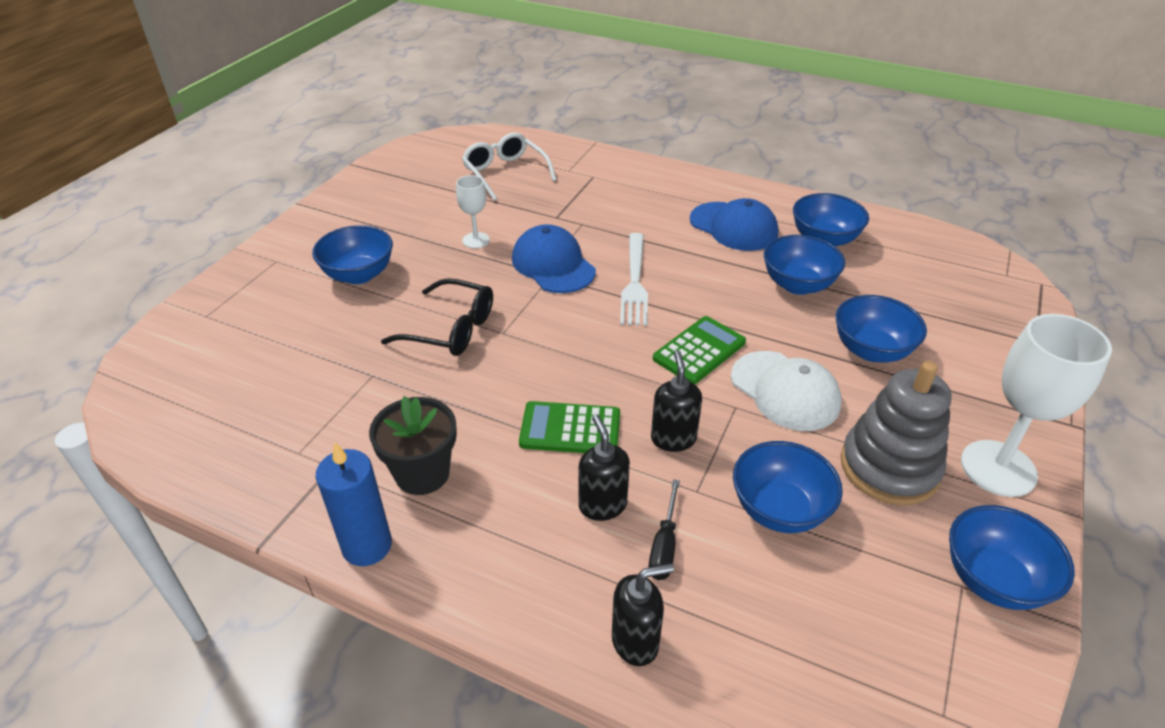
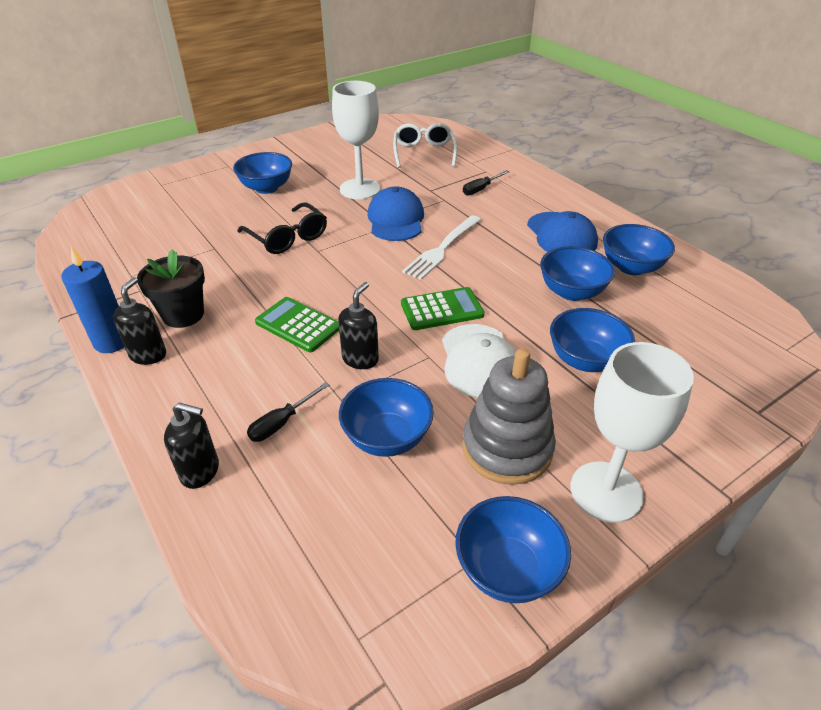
camera: 30 degrees right, 0 degrees up
(476, 240) = (360, 189): white goblet -> white goblet, size x1.91
(602, 505) = (269, 380): black soap dispenser -> black soap dispenser (148, 355)
(608, 199) = (481, 189): none -> black screwdriver

